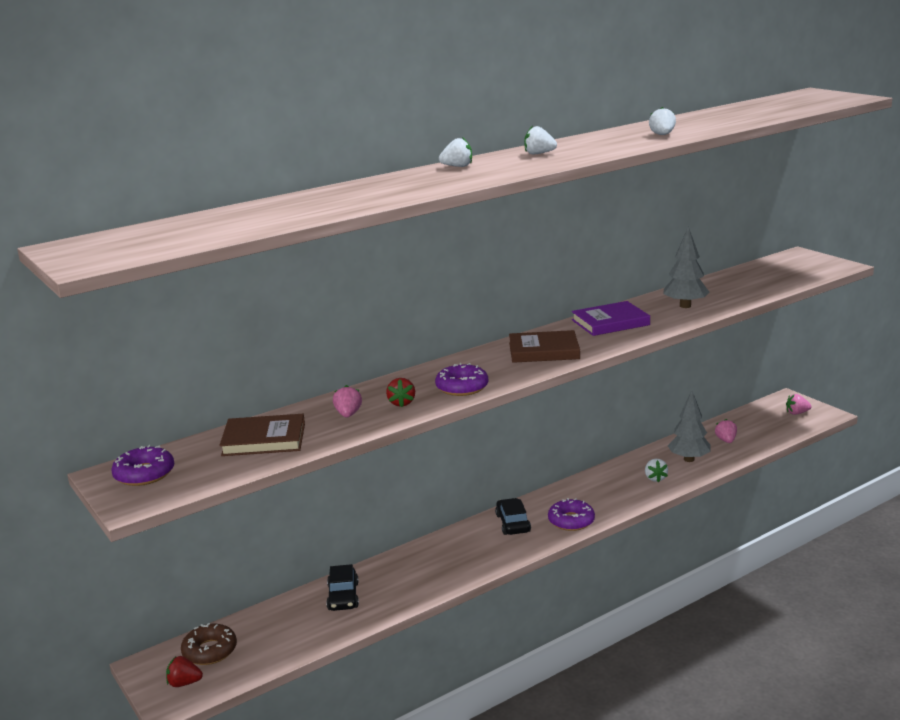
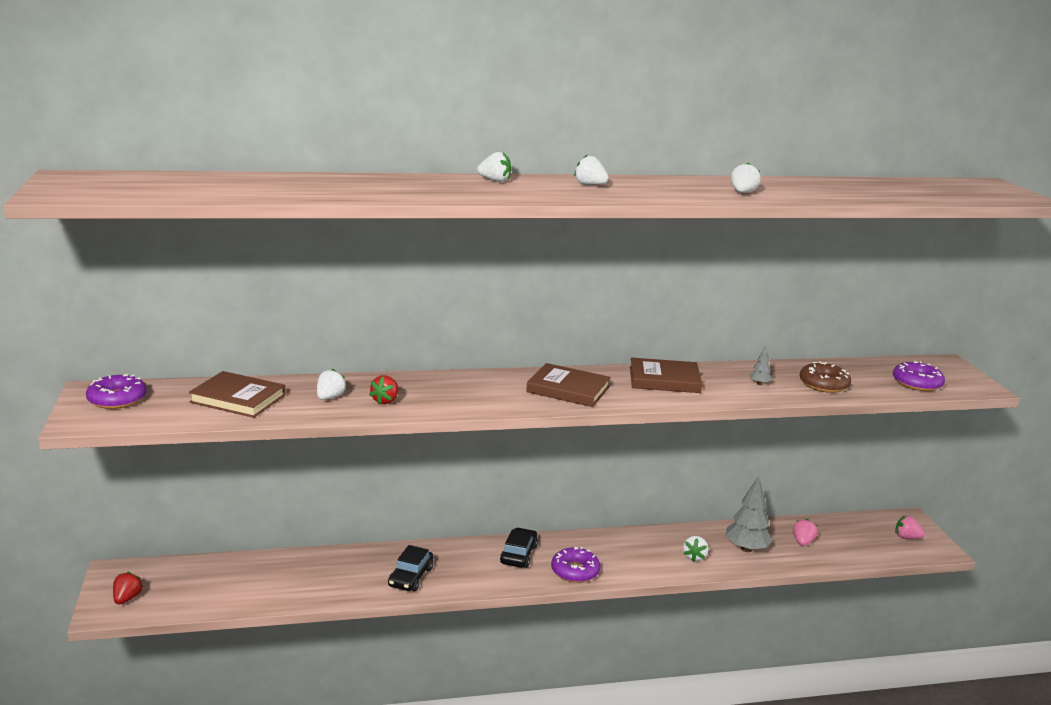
camera: 20 degrees right, 0 degrees up
(184, 683) = (127, 598): red strawberry -> red strawberry turned 75 degrees clockwise
(210, 651) = (170, 578): brown donut -> brown donut (823, 384)
(343, 596) = (314, 570): black car -> black car (411, 577)
(348, 414) = (330, 397): pink strawberry -> white strawberry
(462, 387) = (454, 402): purple donut -> purple donut (917, 383)
(610, 322) = (664, 380): purple book -> brown book
(685, 306) = (759, 384): grey tree -> grey tree, size x0.46

